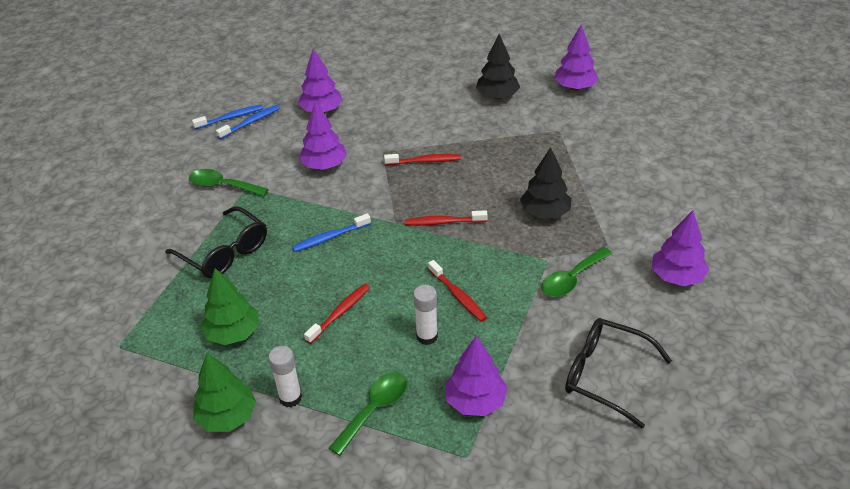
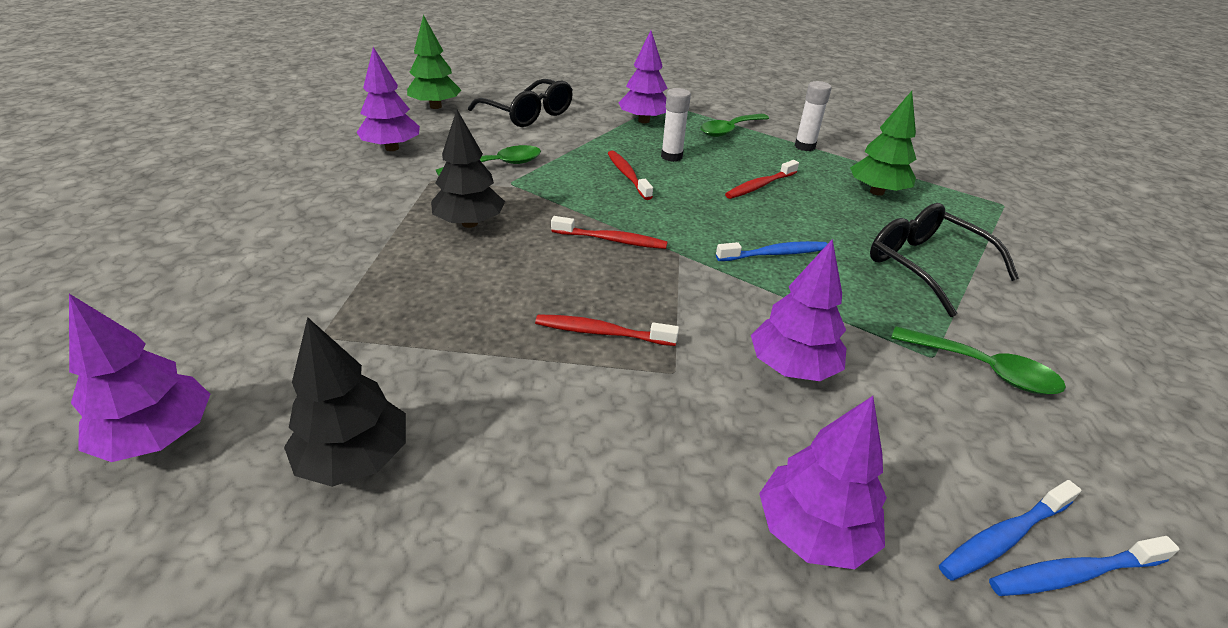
camera: 170 degrees left, 5 degrees down
(227, 417) = (859, 146): green tree -> green tree (436, 106)

